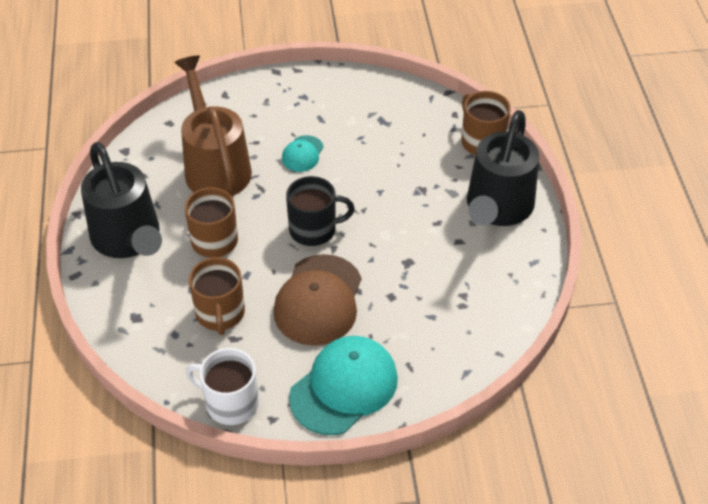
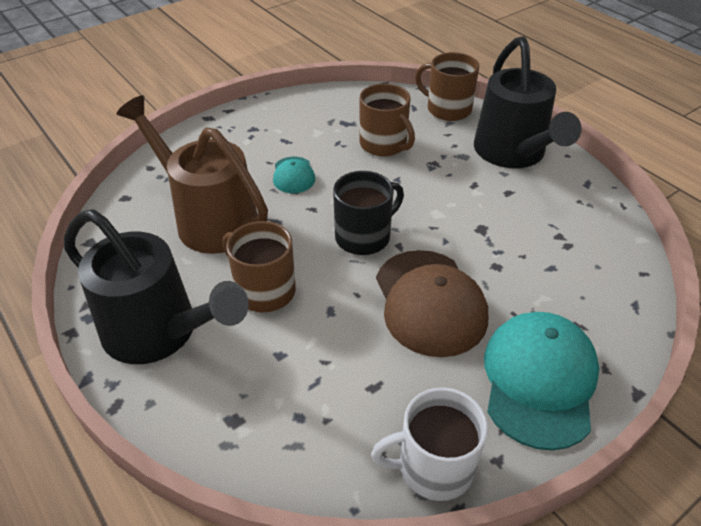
camera: 30 degrees left, 5 degrees down
(220, 313) = (335, 366): brown mug -> brown mug (384, 144)

